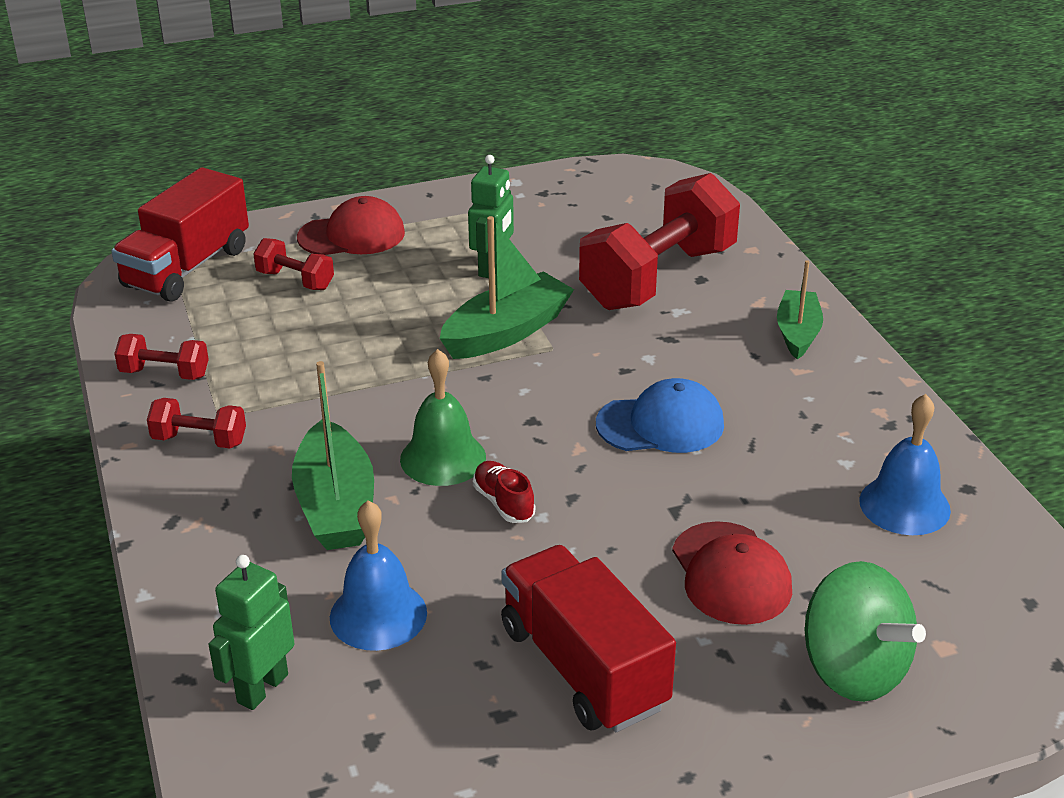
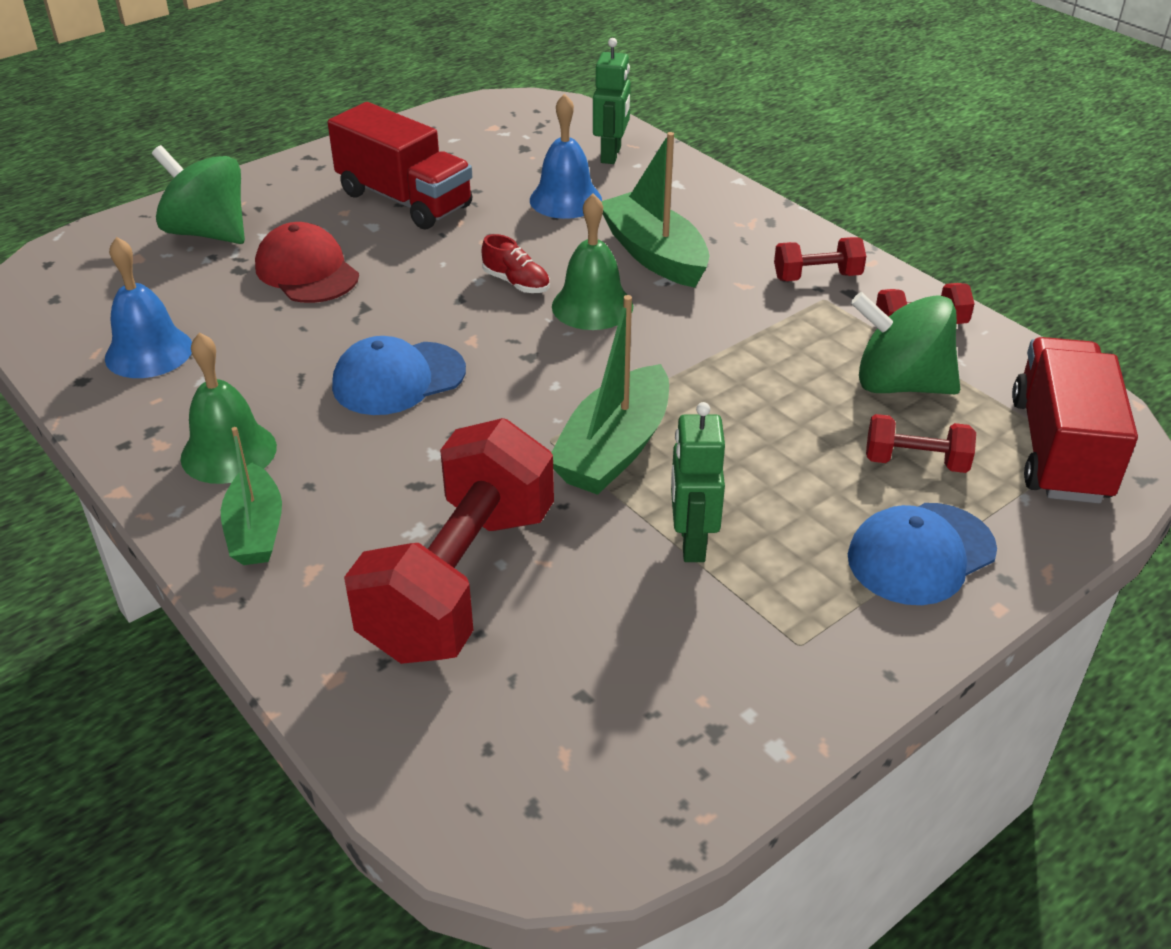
camera: 160 degrees right, 5 degrees up
(243, 331) = (899, 384): none -> green spinning top
(352, 235) = (921, 554): red cap -> blue cap
(819, 392) = (228, 452): none -> green bell

